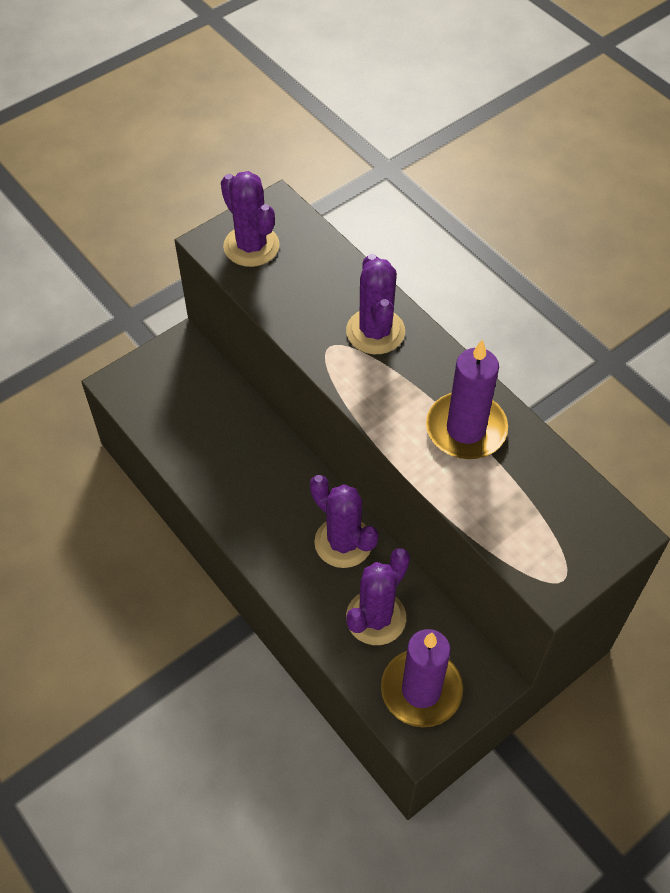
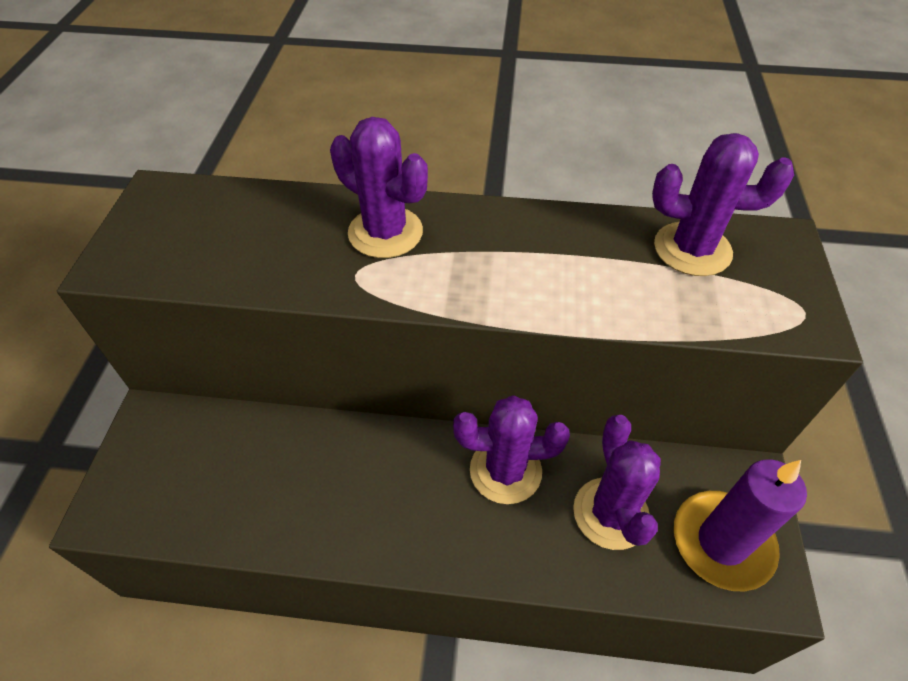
camera: 45 degrees left, 5 degrees down
(251, 246) = (165, 241): purple cactus -> purple cactus (692, 249)
(466, 429) = (567, 254): purple candle -> none

